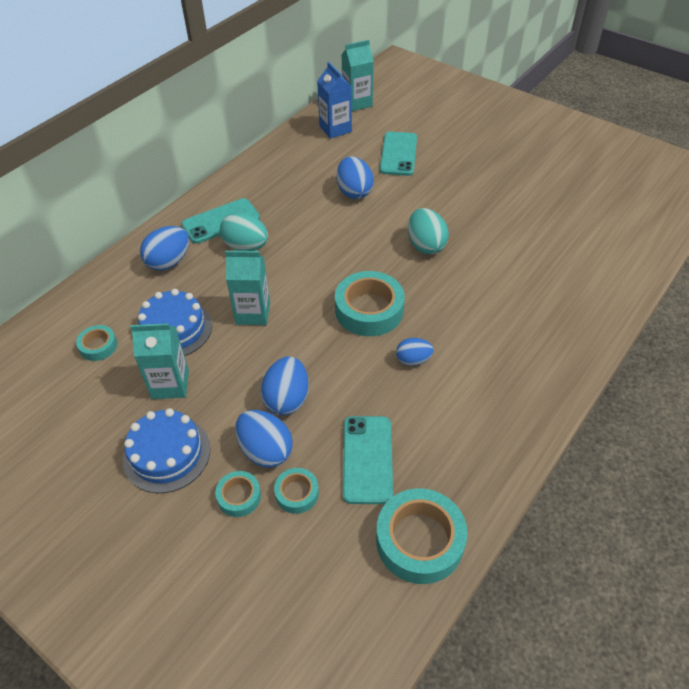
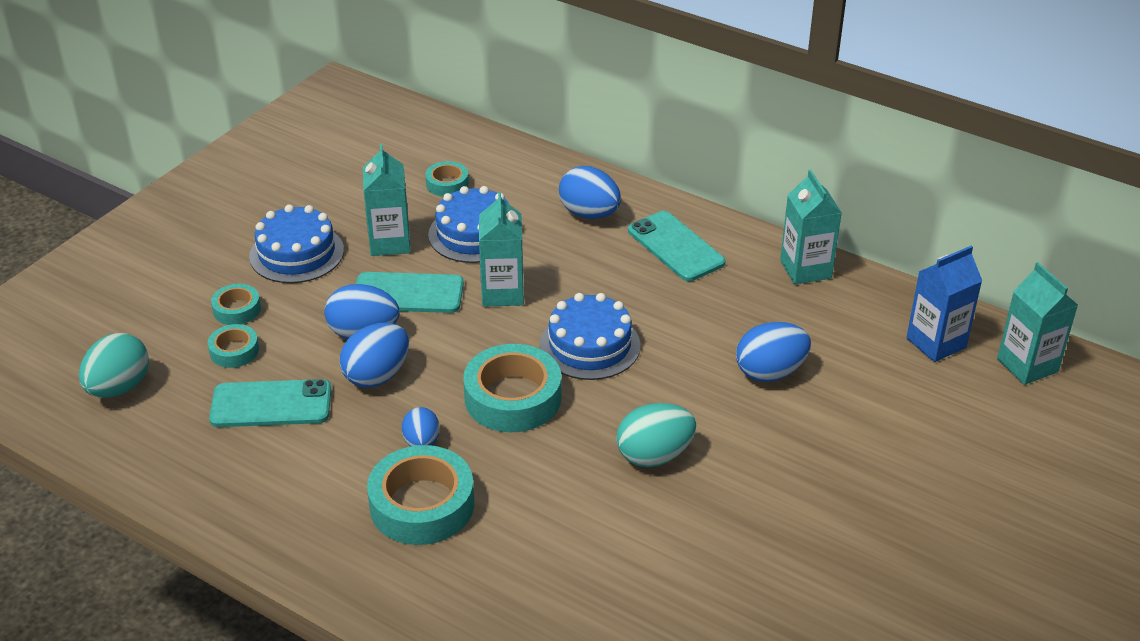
camera: 85 degrees right, 10 degrees down
(246, 247) = (626, 275): turquoise egg -> turquoise egg (119, 387)
(259, 168) = (805, 269): none -> turquoise carton
(265, 450) = (292, 323): blue egg -> blue egg (377, 375)
(319, 269) = (590, 345): none -> blue cake
(398, 154) = (886, 421): turquoise phone -> turquoise phone (408, 294)
(419, 540) = (159, 449): turquoise tape -> turquoise tape (422, 505)

